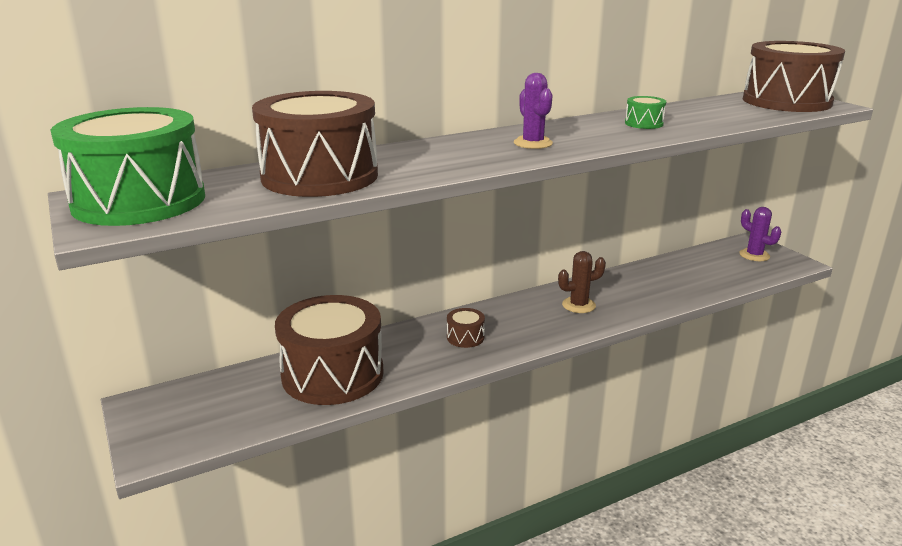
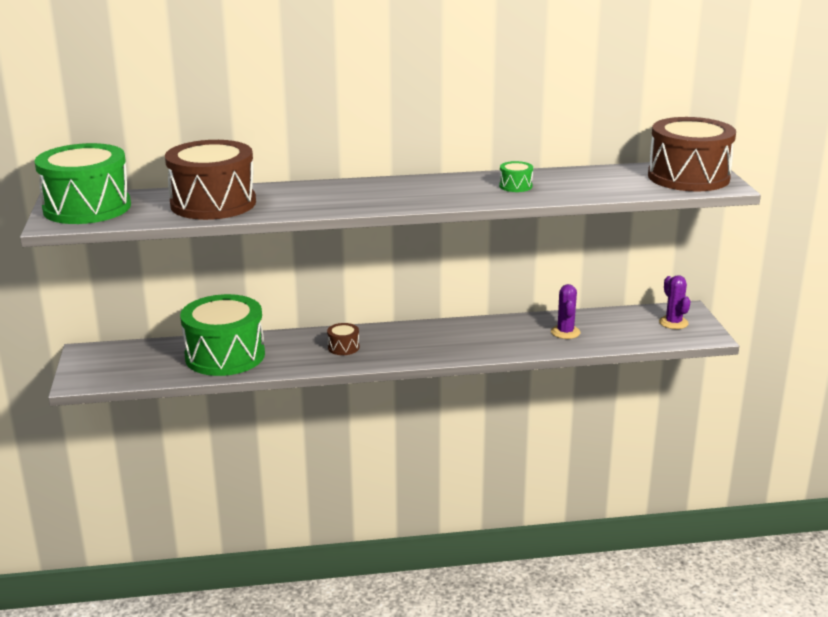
camera: 20 degrees right, 0 degrees up
(332, 374) = (225, 356): brown drum -> green drum
(533, 143) = (397, 194): purple cactus -> purple cactus (565, 332)
(578, 305) = (459, 339): brown cactus -> none

